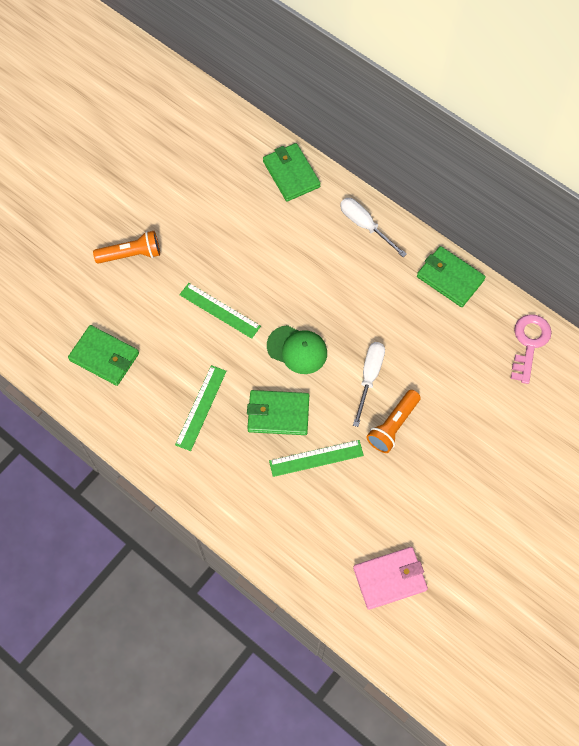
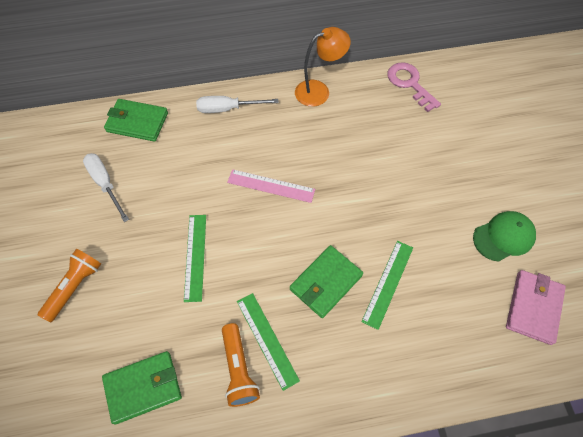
camera: 50 degrees left, 5 degrees down
(220, 310) = (195, 257): green ruler -> green ruler turned 75 degrees counterclockwise
(297, 350) = (283, 226): green cap -> green cap (504, 237)
(324, 314) = (271, 186): none -> pink ruler
(369, 377) = (350, 195): white screwdriver -> white screwdriver (105, 184)
(393, 426) = (404, 209): orange flashlight -> orange flashlight (239, 369)
(450, 278) = (319, 91): green wallet -> orange lamp

